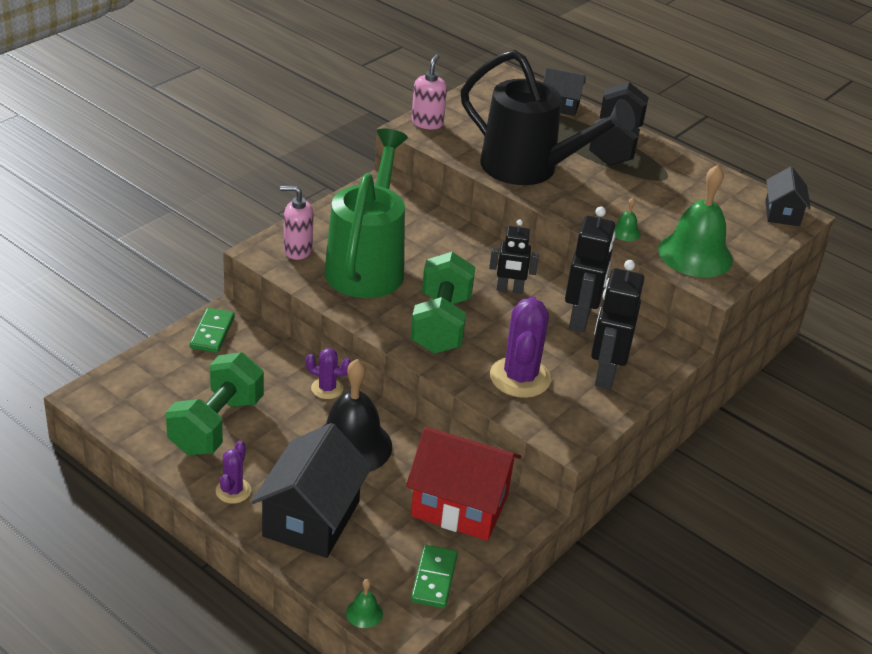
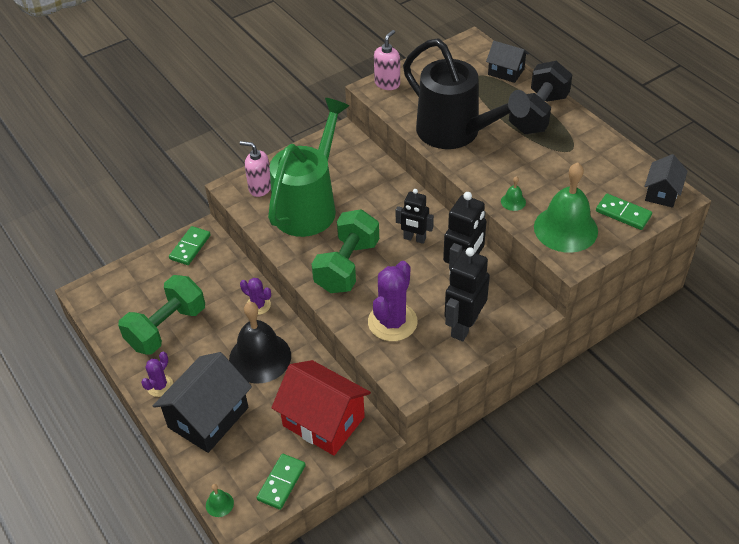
camera: 20 degrees right, 10 degrees up
(750, 235) = (623, 213): none -> green domino

